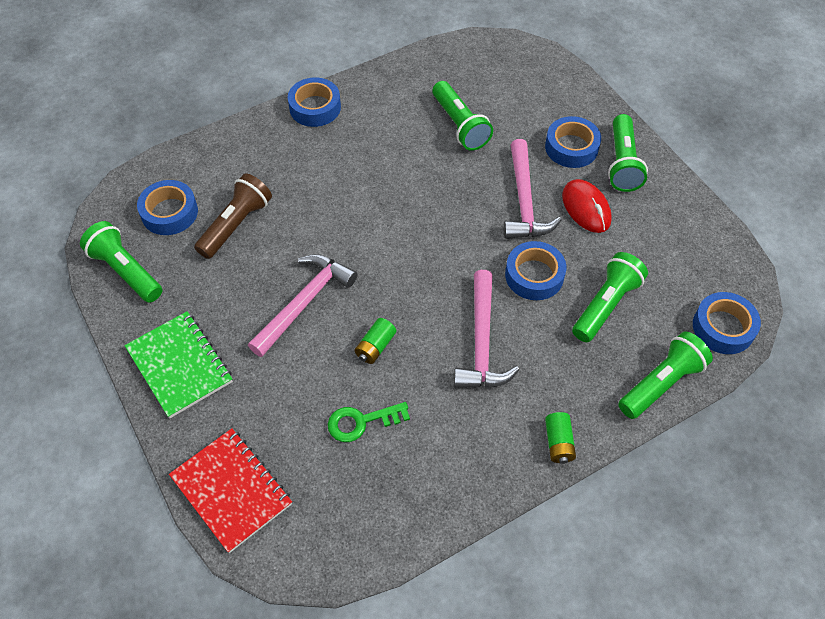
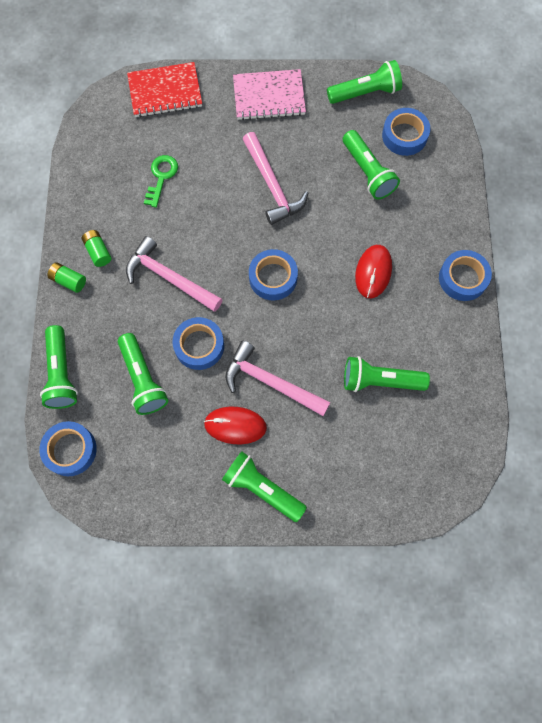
camera: 120 degrees right, 15 degrees up
(179, 365) = (269, 96): green notebook -> pink notebook
(236, 225) = (368, 172): brown flashlight -> green flashlight
(353, 173) = (373, 272): none -> red mouse
(375, 347) = (209, 211): green battery -> green battery (98, 252)
(571, 147) = (303, 457): blue tape -> blue tape (273, 278)

